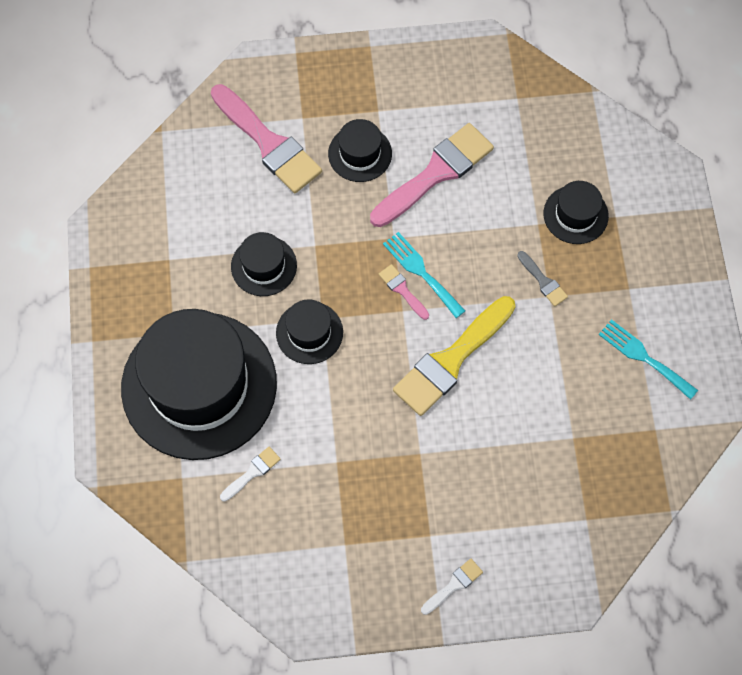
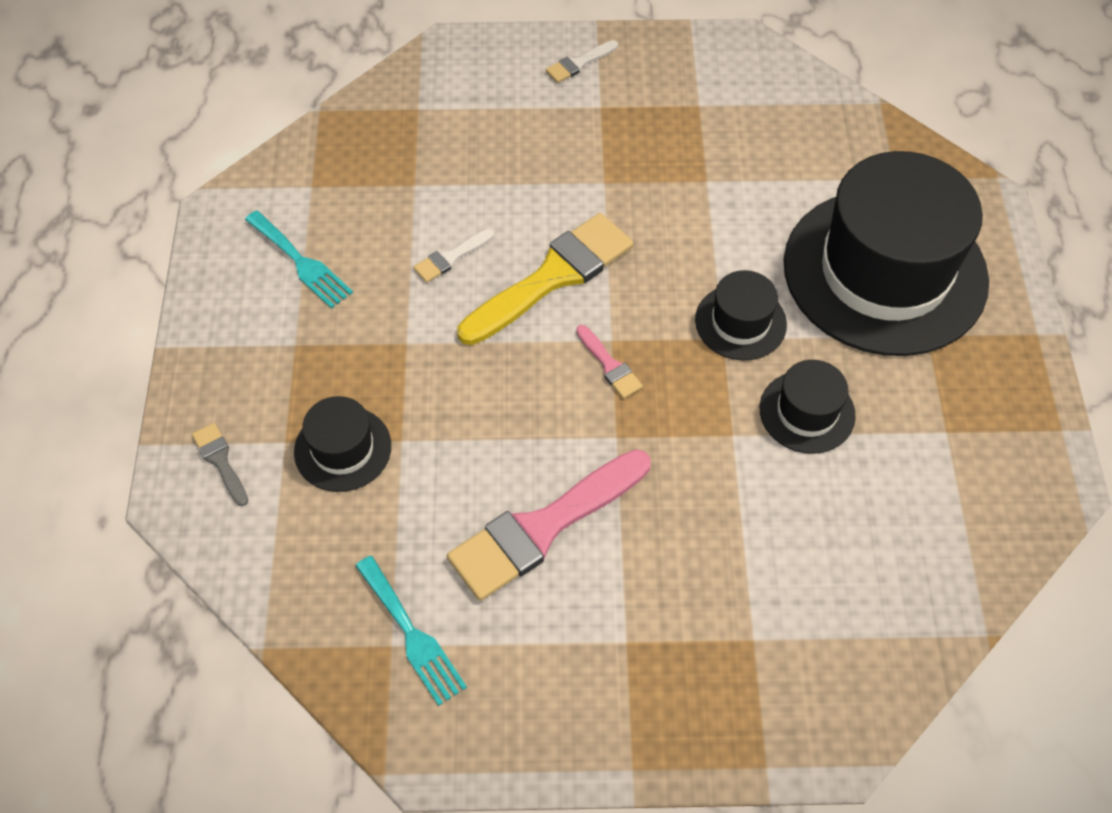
camera: 175 degrees left, 10 degrees down
(252, 472) = (809, 177): white brush -> white brush (451, 258)
(268, 143) = (808, 598): pink brush -> none
(360, 153) = (660, 569): black hat -> none
(421, 272) = (581, 387): turquoise fork -> turquoise fork (412, 634)
(543, 281) = (411, 362): grey brush -> grey brush (220, 461)

